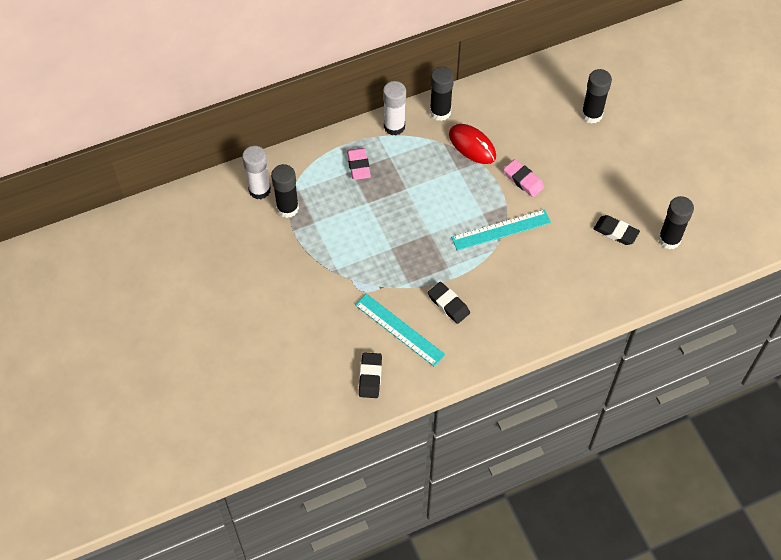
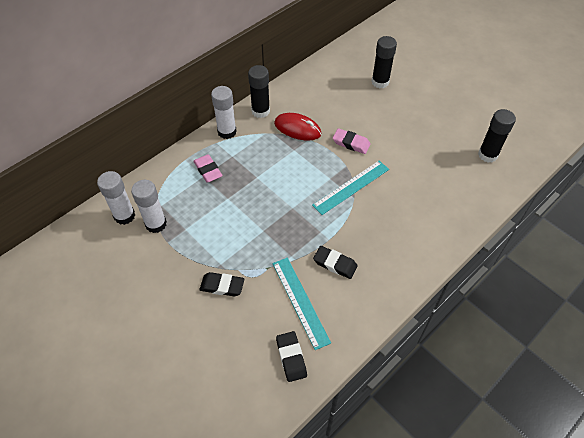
camera: 20 degrees left, 5 degrees down
(287, 208) = (156, 224): black glue stick -> white glue stick
(399, 329) = (300, 301): turquoise ruler -> turquoise ruler turned 45 degrees clockwise
(615, 232) = (444, 161): black eraser -> black eraser (222, 286)

